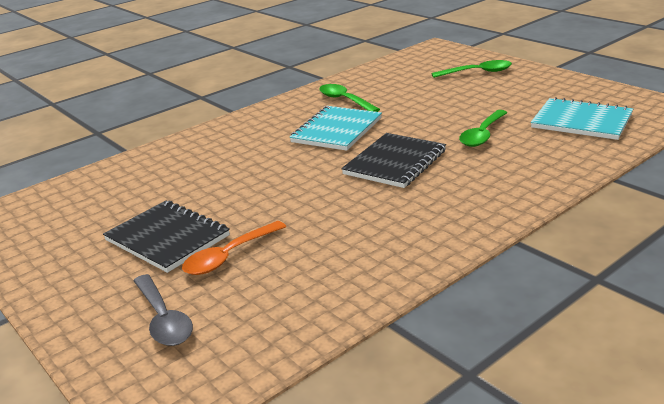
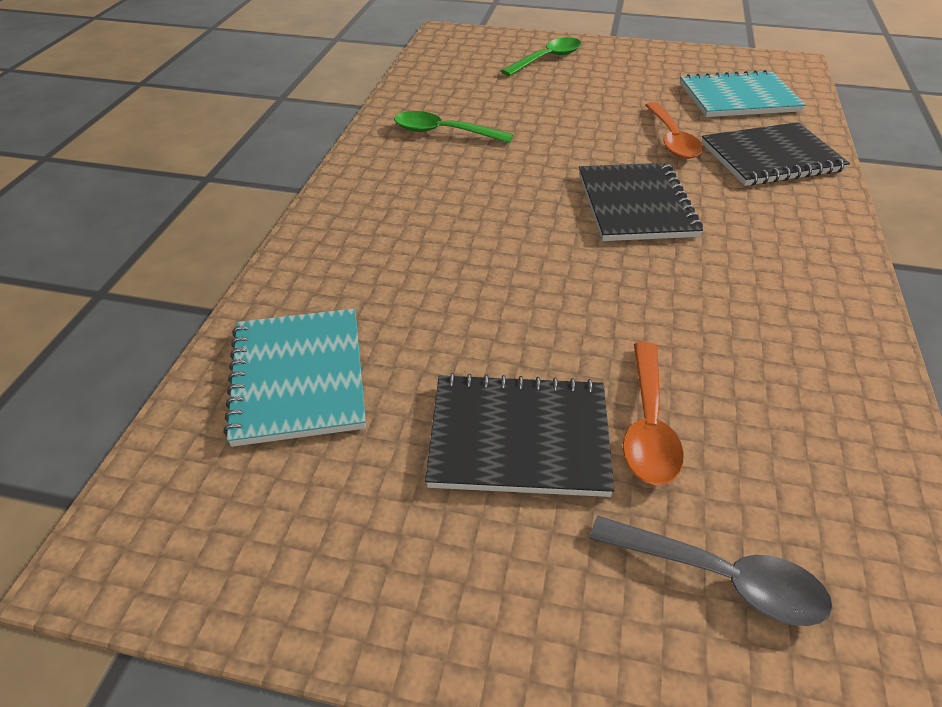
camera: 40 degrees left, 15 degrees up
(336, 130) = (498, 179): turquoise notebook -> turquoise notebook (298, 377)
(482, 135) = (672, 139): green spoon -> orange spoon
(537, 161) = (771, 157): none -> black notebook

